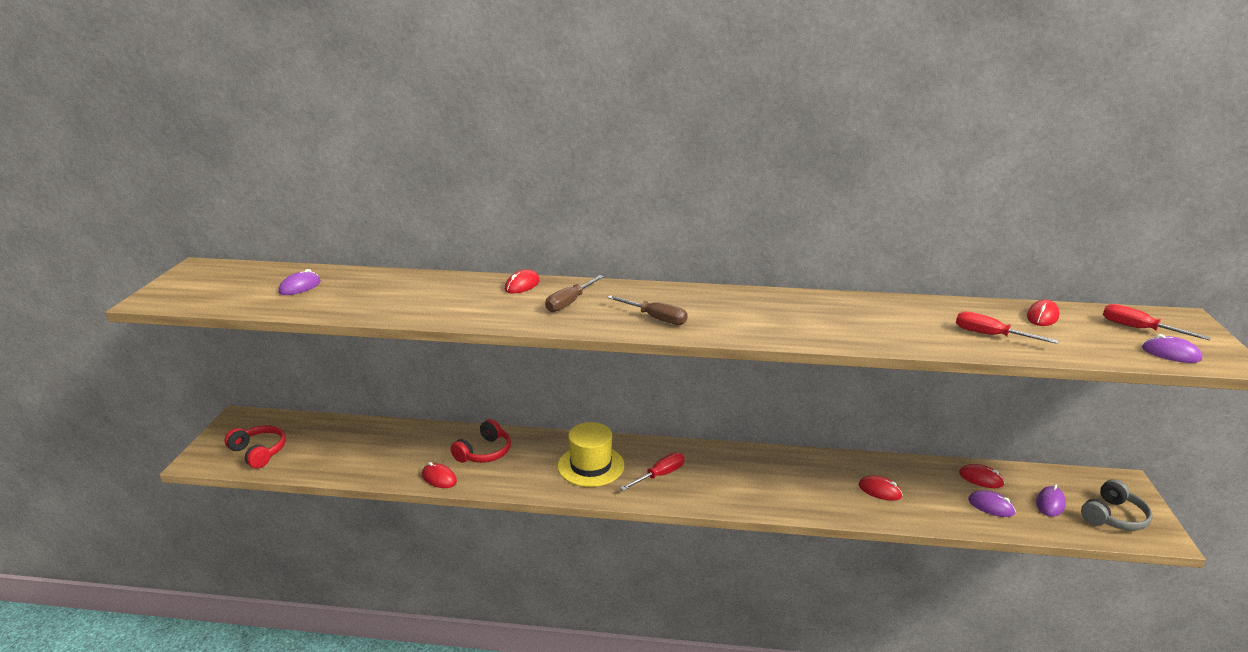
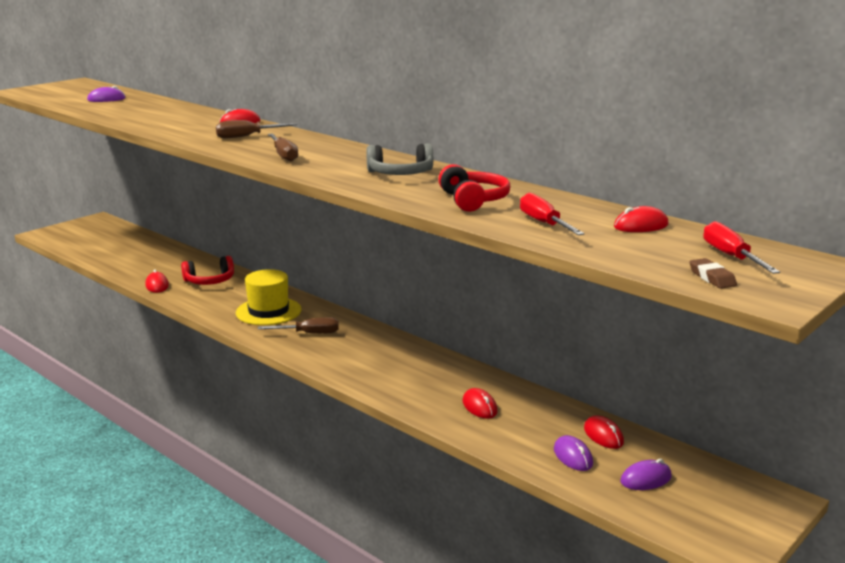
camera: 35 degrees right, 5 degrees down
(259, 452) = (79, 239): red headphones -> red headphones (473, 200)
(660, 475) = (309, 333): red screwdriver -> brown screwdriver
(1113, 516) = (703, 516): grey headphones -> grey headphones (400, 174)
(1170, 354) = (712, 278): purple mouse -> brown eraser

